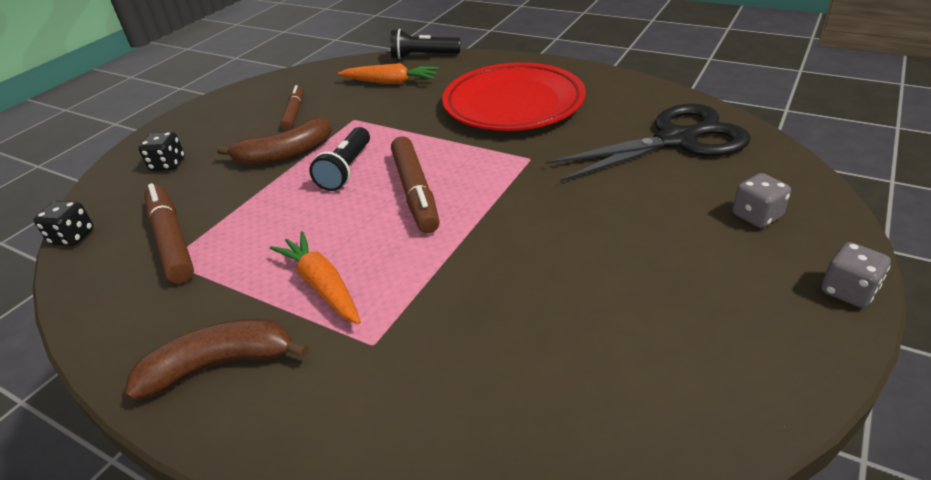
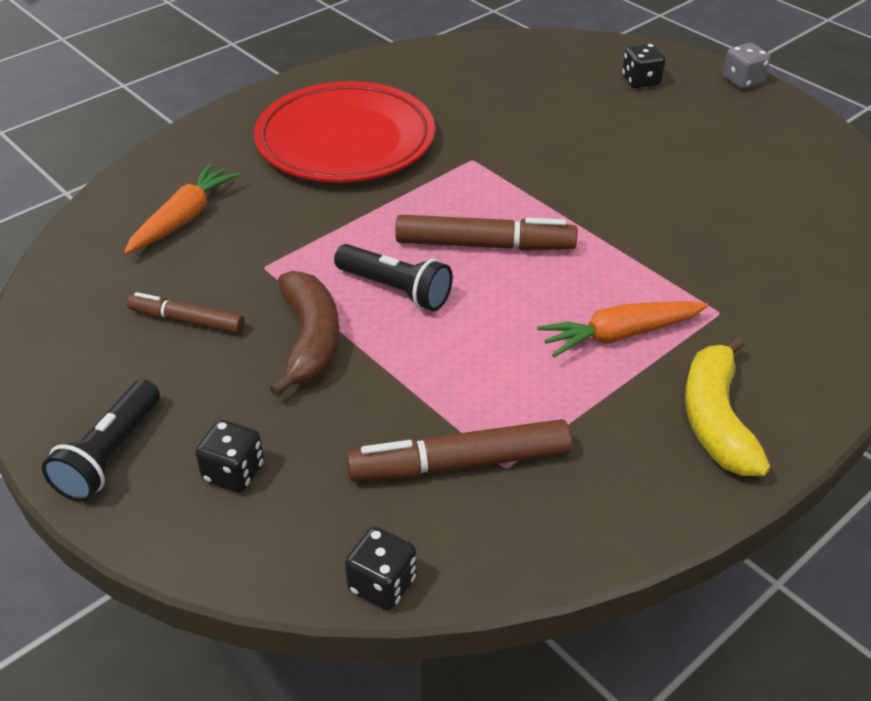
camera: 75 degrees left, 5 degrees up
(220, 365) = (716, 420): brown banana -> yellow banana
(423, 56) = (129, 177): black flashlight -> black flashlight (109, 454)
(676, 140) = (503, 76): black scissors -> none
(756, 216) = (641, 81): grey dice -> black dice

